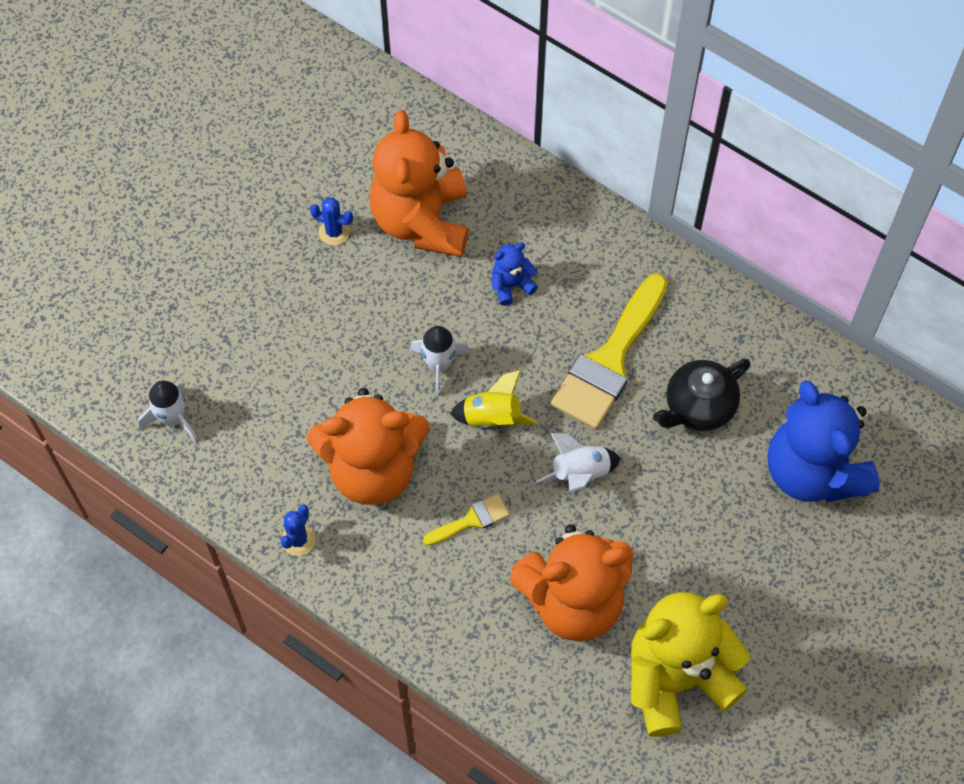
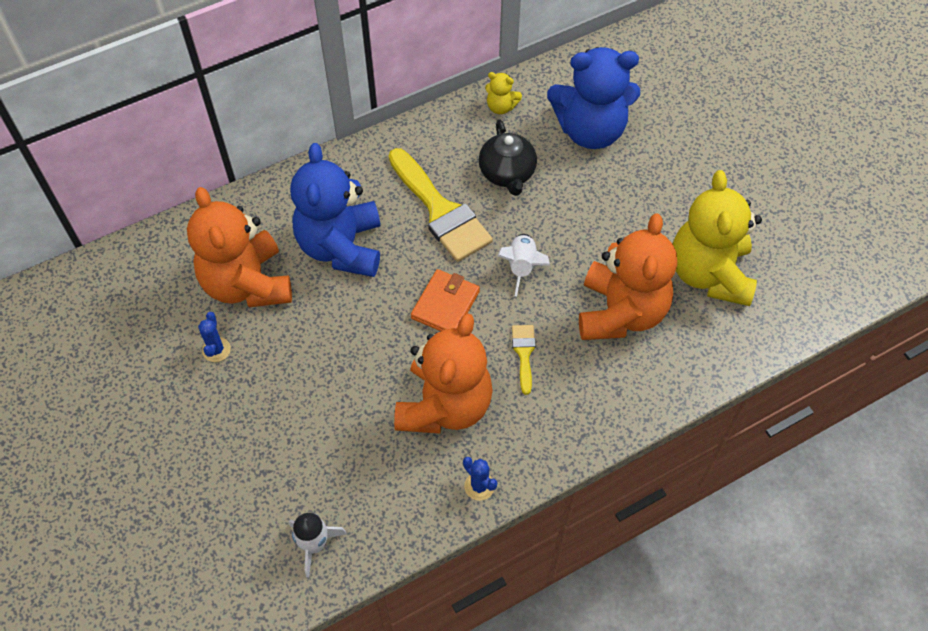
camera: 65 degrees left, 5 degrees down
(334, 232) = (216, 350): blue cactus -> blue cactus turned 45 degrees counterclockwise
(421, 221) = (247, 284): orange teddy bear -> orange teddy bear turned 45 degrees clockwise
(439, 365) = (380, 322): white rocket -> none
(492, 417) = (445, 305): yellow rocket -> orange wallet
(511, 285) = (341, 247): blue teddy bear -> blue teddy bear, size x2.35
(791, 360) = (501, 107): none -> yellow teddy bear

